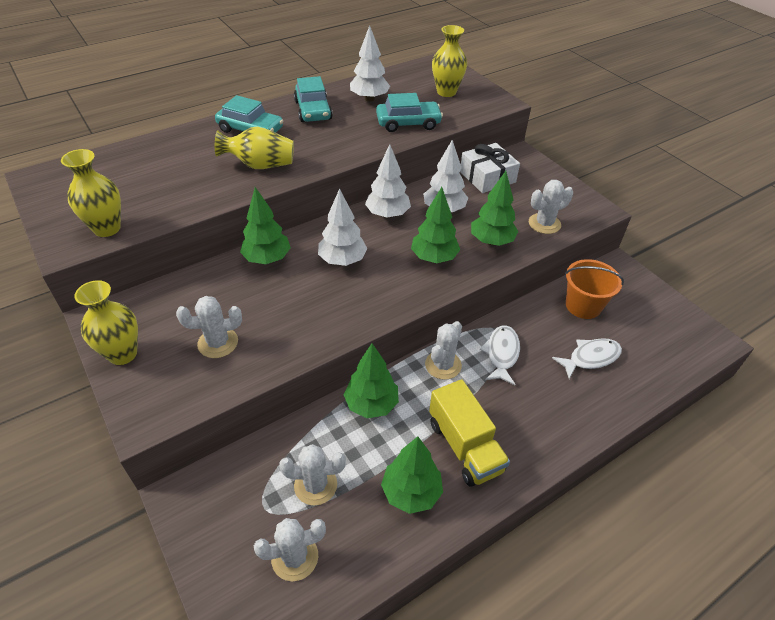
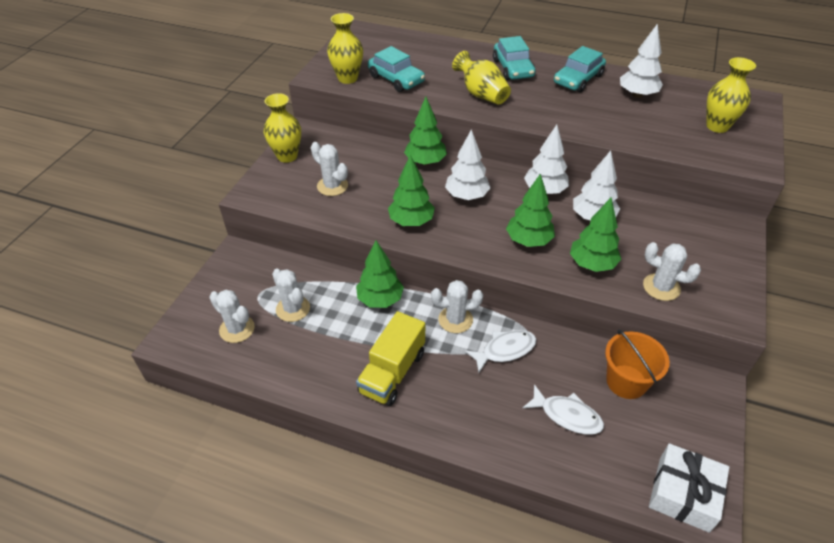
camera: 55 degrees right, 0 degrees up
(408, 123) = (637, 130): turquoise car -> turquoise car (396, 79)
(411, 492) = (328, 361): green tree -> green tree (411, 221)
(487, 177) = (673, 221): white gift -> white gift (683, 494)

